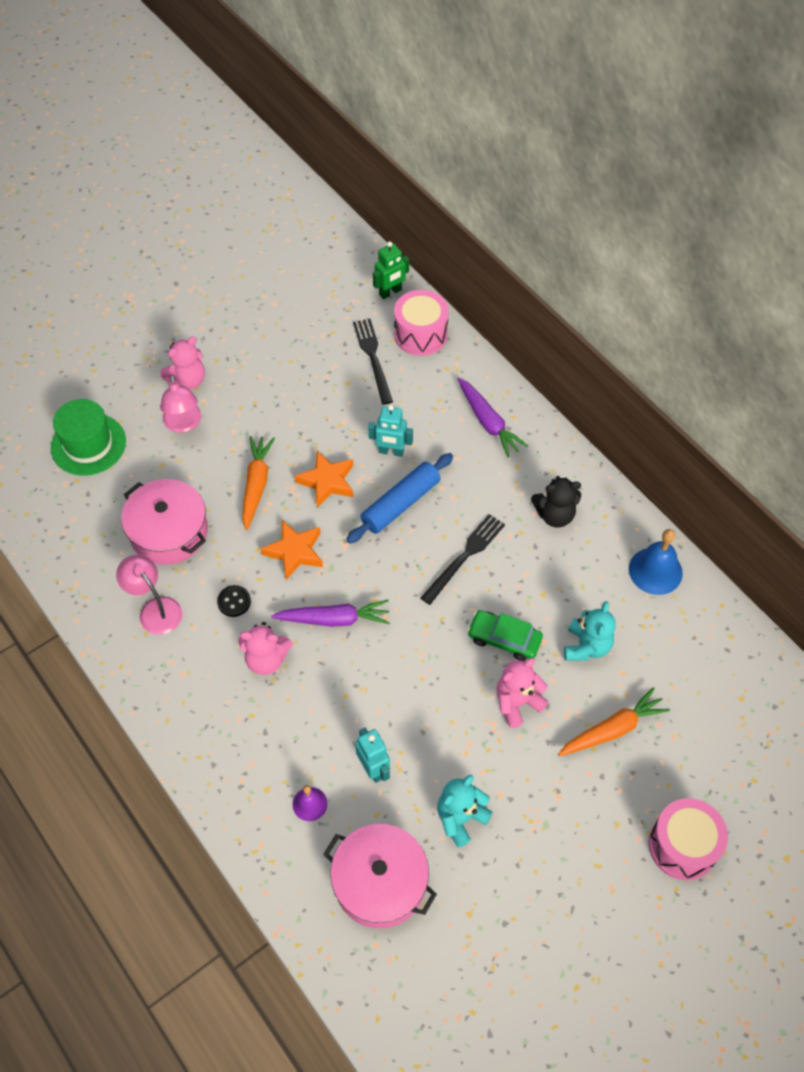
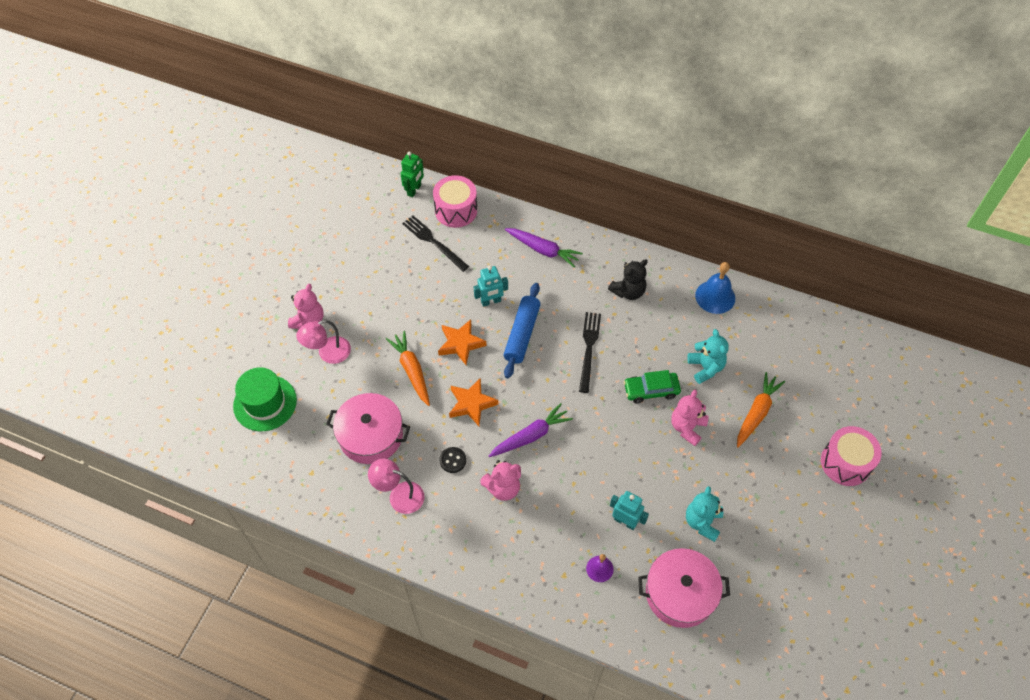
camera: 30 degrees left, 0 degrees up
(184, 424) = (328, 353): pink lamp -> pink lamp turned 105 degrees clockwise

